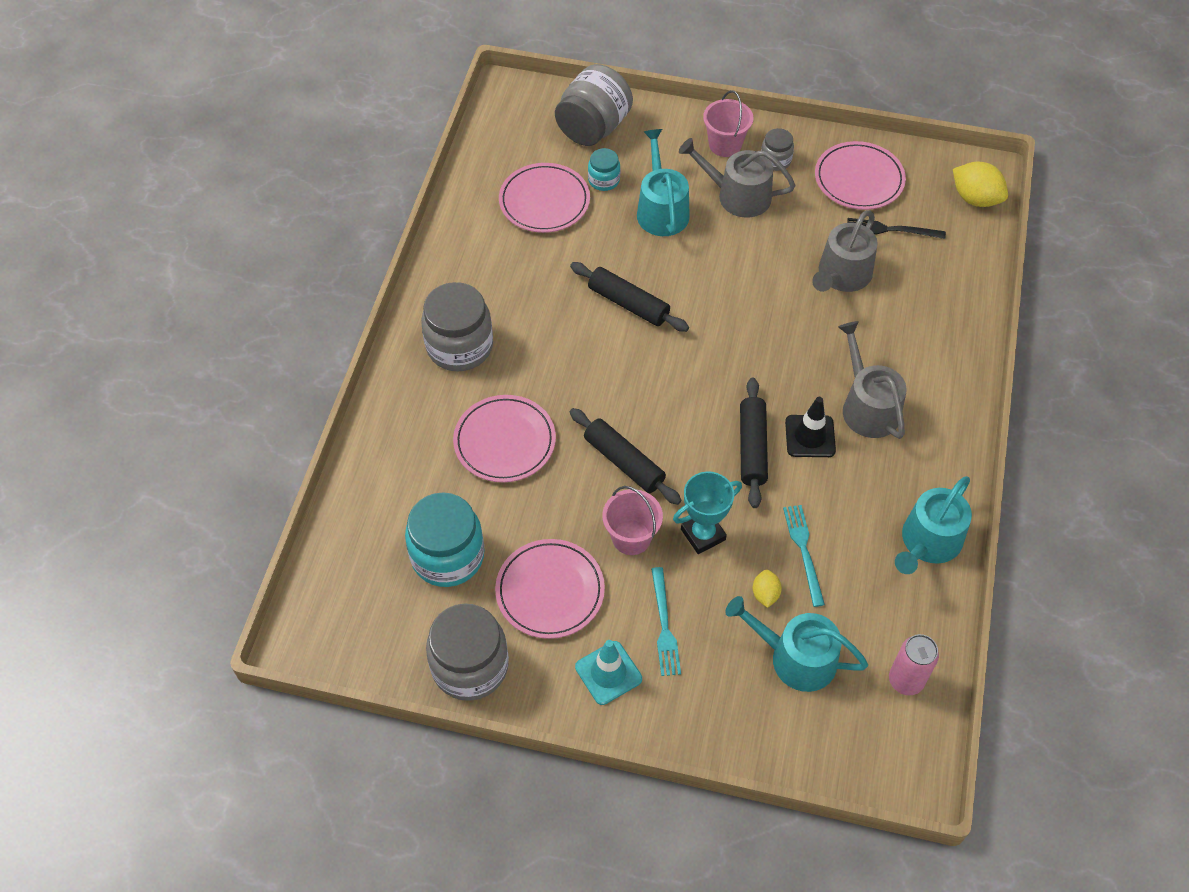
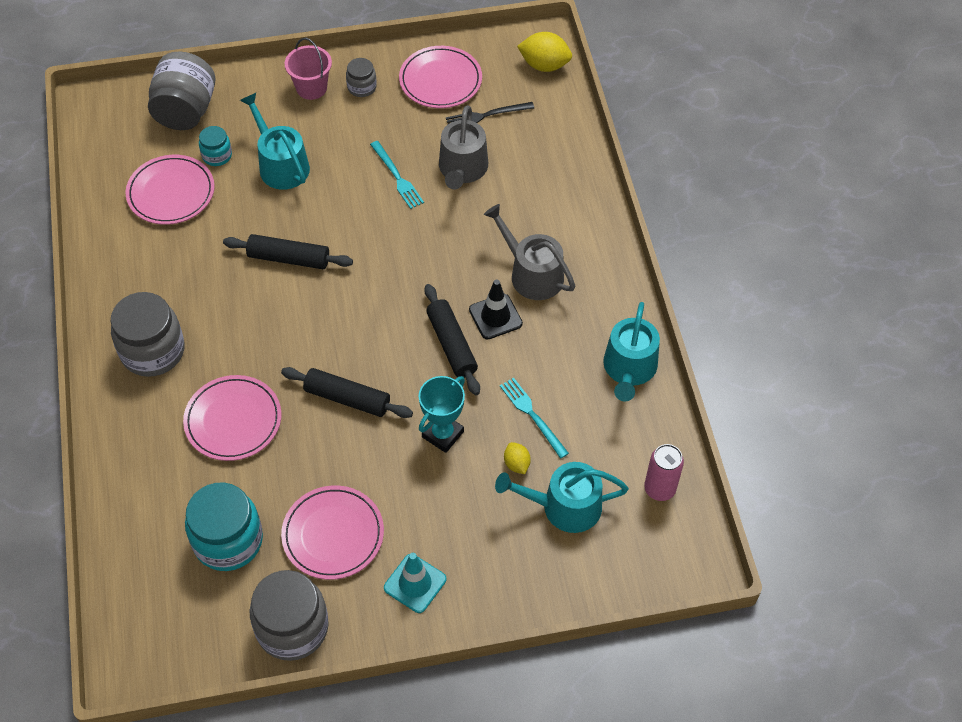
camera: 25 degrees left, 0 degrees up
(631, 537) = (383, 461): pink bucket -> none
(664, 625) = (444, 524): turquoise fork -> turquoise fork (397, 177)
(737, 195) = (342, 129): grey watering can -> none

